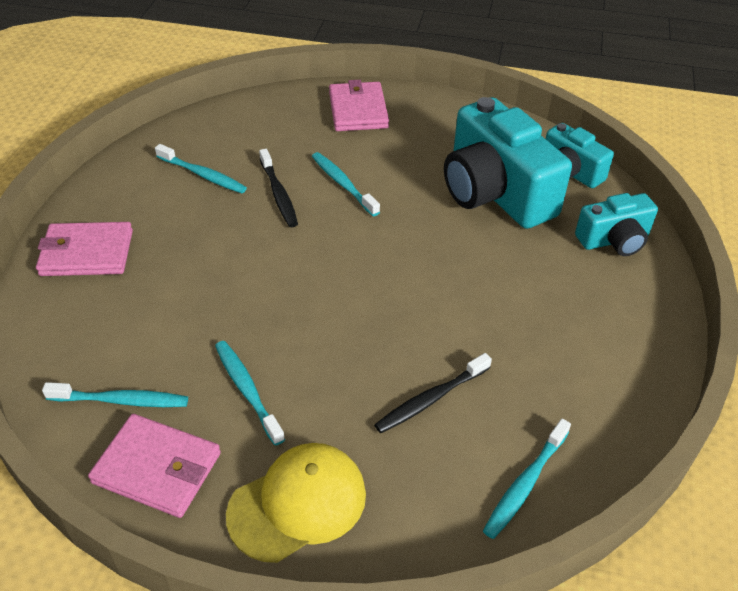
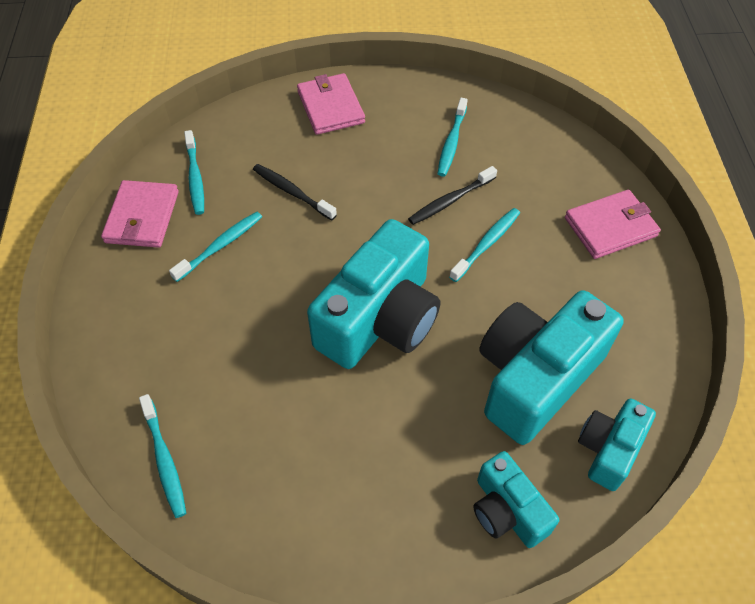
camera: 75 degrees right, 10 degrees up
(298, 503) = (125, 306): yellow cap -> none
(401, 275) = (379, 319): none -> turquoise camera
(430, 399) = (239, 372): black toothbrush -> black toothbrush (292, 192)
(525, 484) = (164, 460): turquoise toothbrush -> turquoise toothbrush turned 135 degrees counterclockwise

